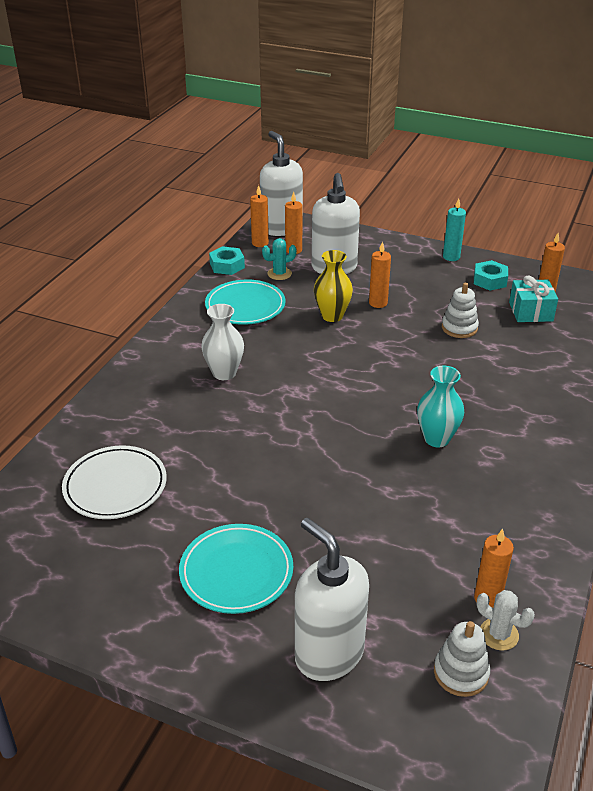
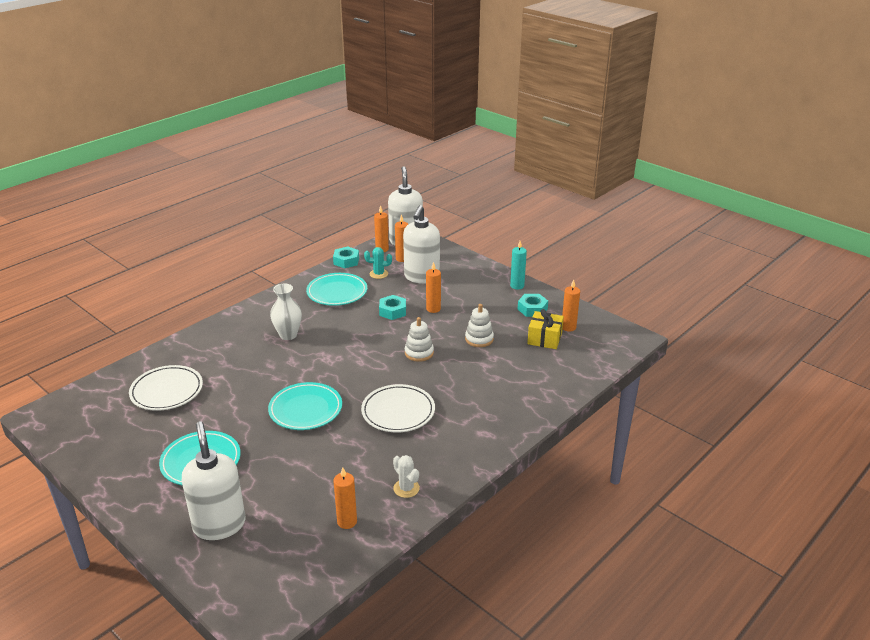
camera: 20 degrees right, 5 degrees down
(321, 464) = (305, 409): none -> turquoise plate
(332, 316) = (392, 311): yellow vase -> turquoise nut
(437, 439) = (398, 412): turquoise vase -> white plate
(461, 673) = (292, 560): white stacking toy -> white stacking toy (419, 353)
(499, 634) = (336, 545): white cactus -> white cactus (406, 488)
(530, 312) = (544, 338): turquoise gift -> yellow gift

